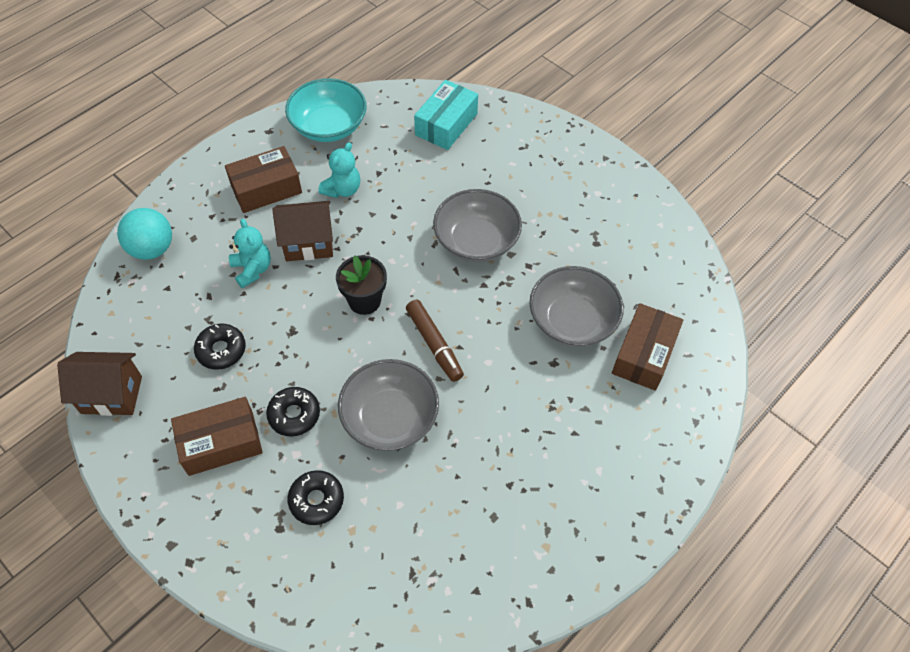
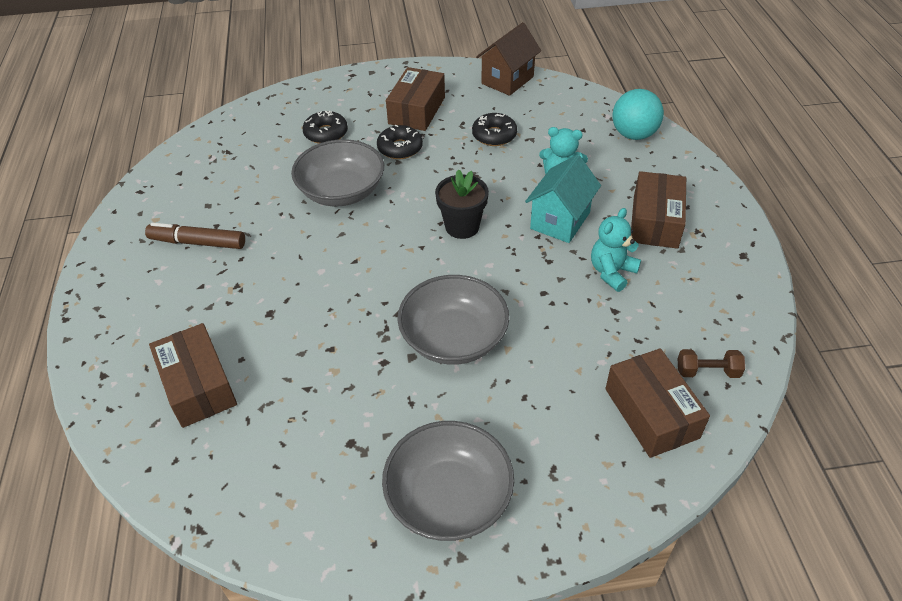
camera: 130 degrees right, 10 degrees down
(308, 243) = (560, 221): brown house -> turquoise house
(329, 126) = (720, 304): turquoise bowl -> none
(342, 189) = (612, 272): turquoise teddy bear -> turquoise teddy bear turned 60 degrees clockwise
(393, 113) = (707, 371): none -> brown dumbbell
(434, 344) = (374, 247): brown marker -> brown marker (198, 242)
(446, 124) = (651, 413): turquoise box -> brown box
(572, 321) = (291, 355): grey bowl -> grey bowl (449, 497)

